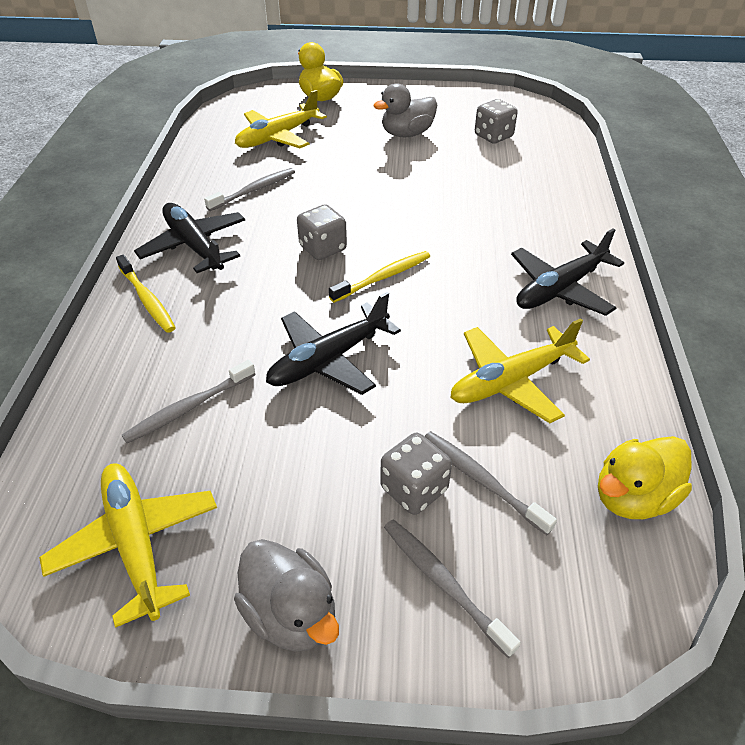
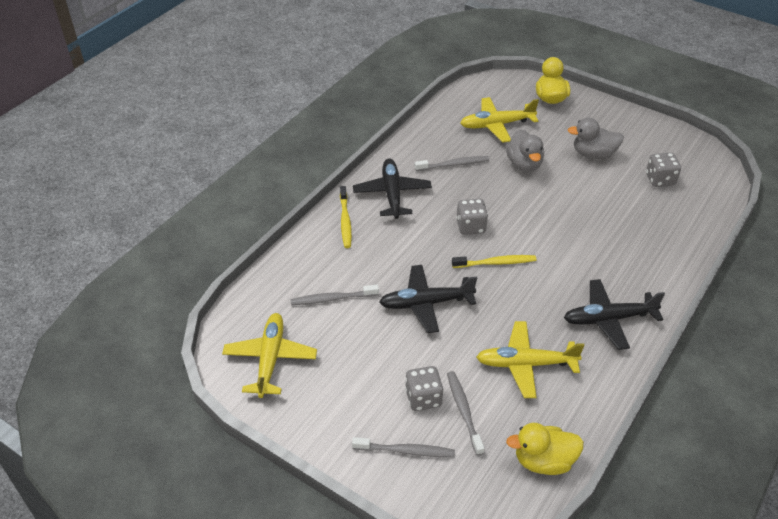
camera: 30 degrees right, 0 degrees up
(291, 614) = (323, 427): grey duck -> grey duck (524, 164)
(444, 583) = (405, 451): grey toothbrush -> grey toothbrush turned 105 degrees clockwise

